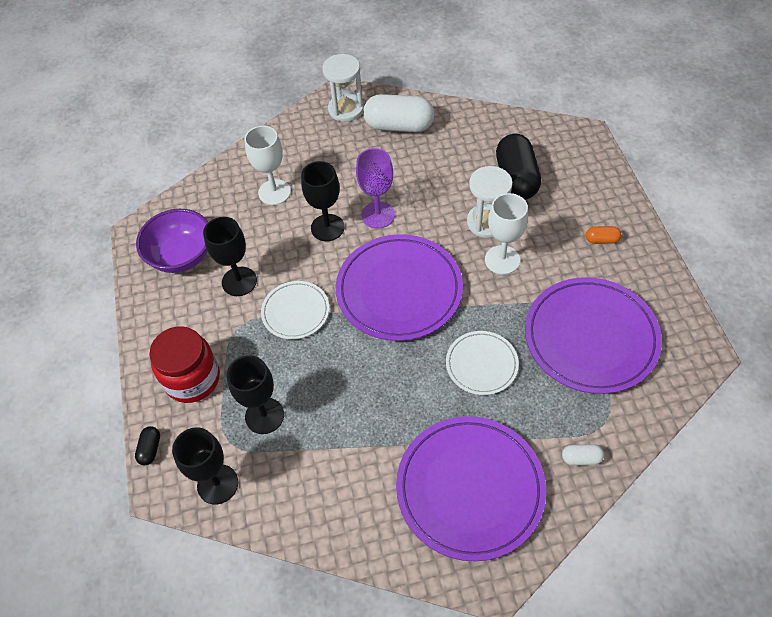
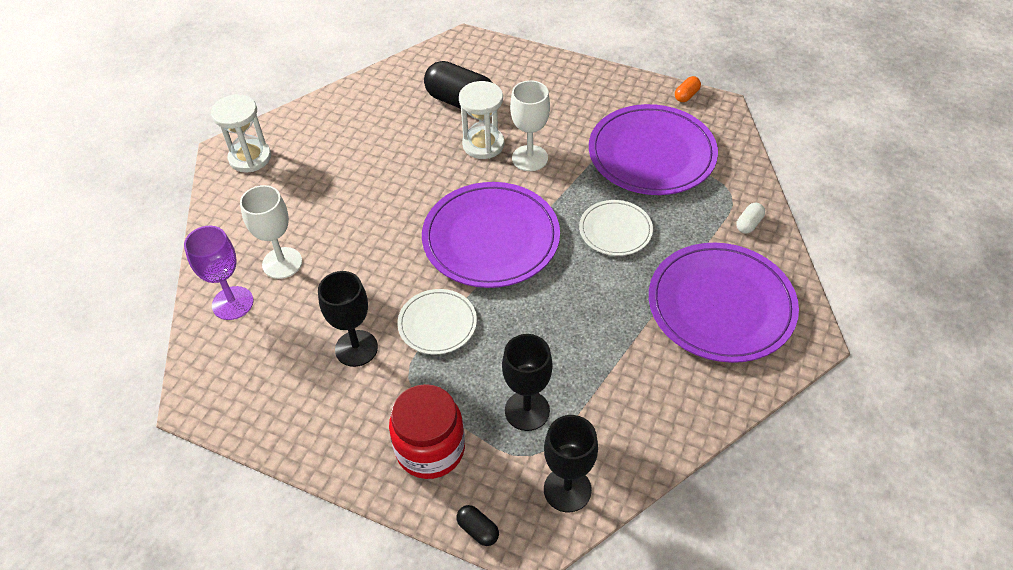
camera: 55 degrees left, 5 degrees down
(181, 256) = (271, 379): purple bowl -> none
(327, 227) = (369, 248): black goblet -> none
(378, 215) = (396, 206): purple goblet -> purple goblet (232, 303)
(399, 126) = (316, 135): white capsule -> none
(601, 240) = (572, 94): orange capsule -> orange capsule (686, 95)

